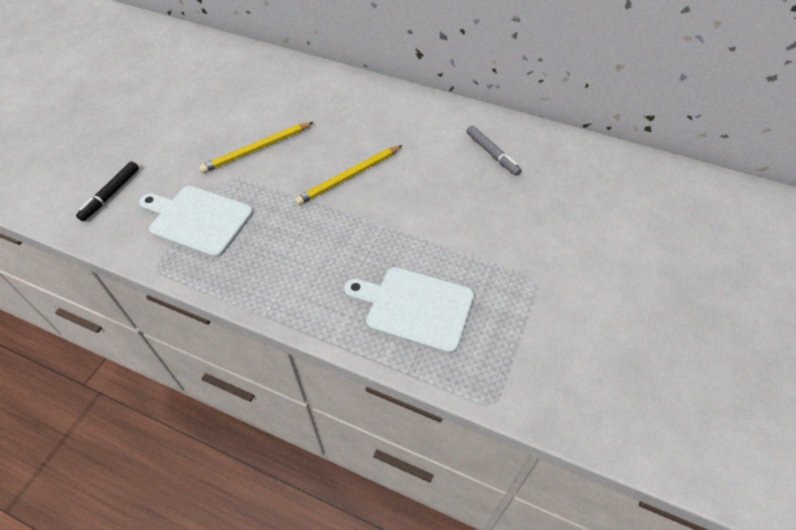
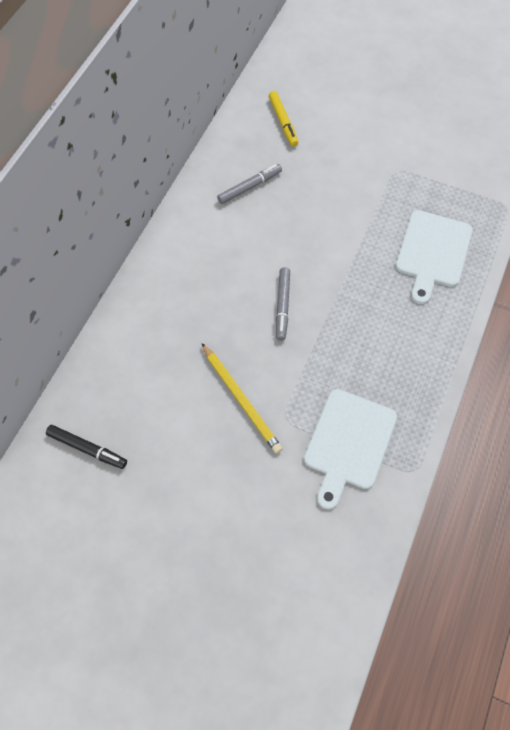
camera: 90 degrees left, 10 degrees up
(111, 194) = (316, 547): black marker -> black marker (87, 449)
(349, 177) = (282, 306): yellow pencil -> grey marker
(588, 180) = (283, 122): none -> yellow marker

